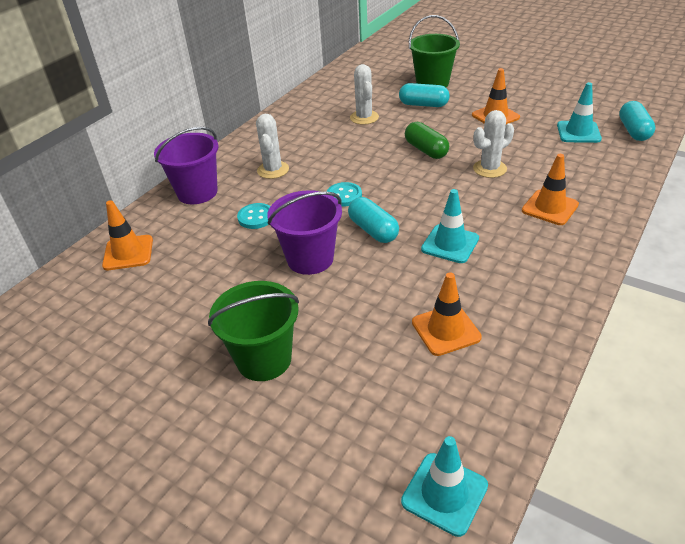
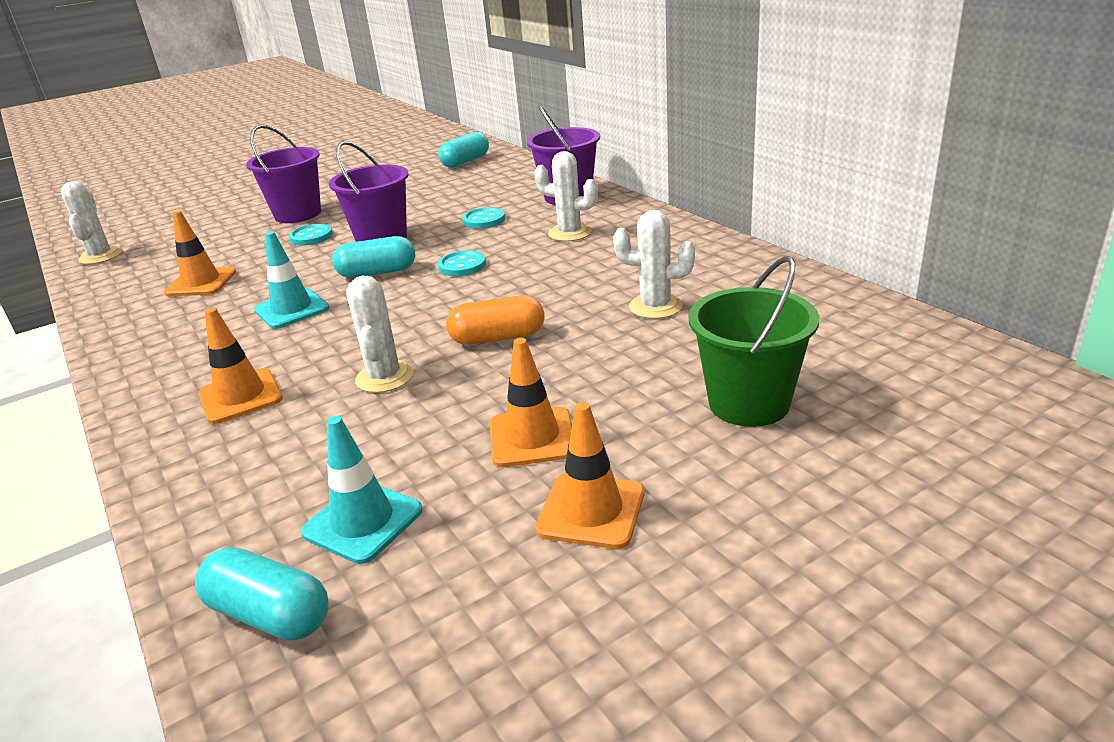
camera: 115 degrees right, 10 degrees down
(128, 253) = (500, 173): orange traffic cone -> orange traffic cone (591, 511)
(264, 359) = (298, 214): green bucket -> purple bucket
(320, 310) = (311, 237): none -> turquoise button
(423, 105) = (654, 370): turquoise capsule -> turquoise capsule (465, 162)
(426, 150) = (498, 338): green capsule -> orange capsule
(444, 493) = (100, 256): turquoise traffic cone -> white cactus

